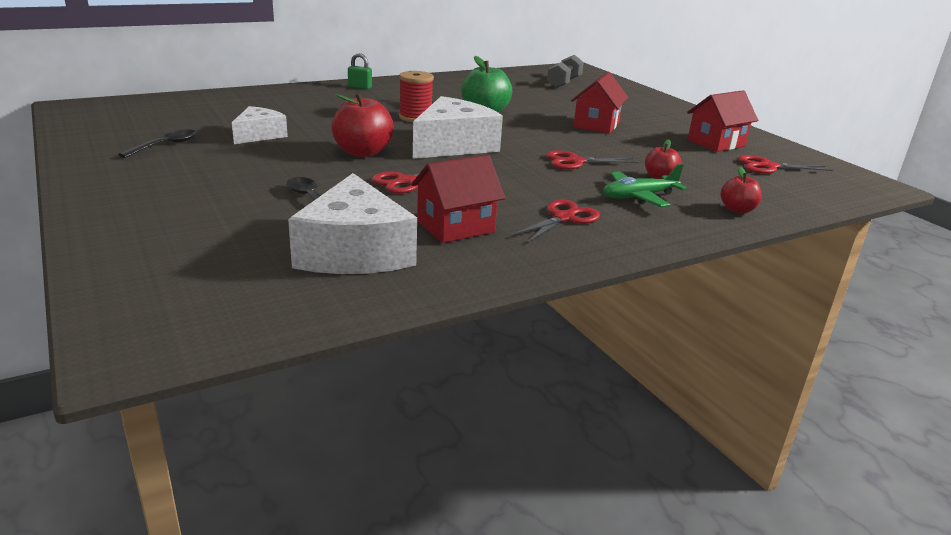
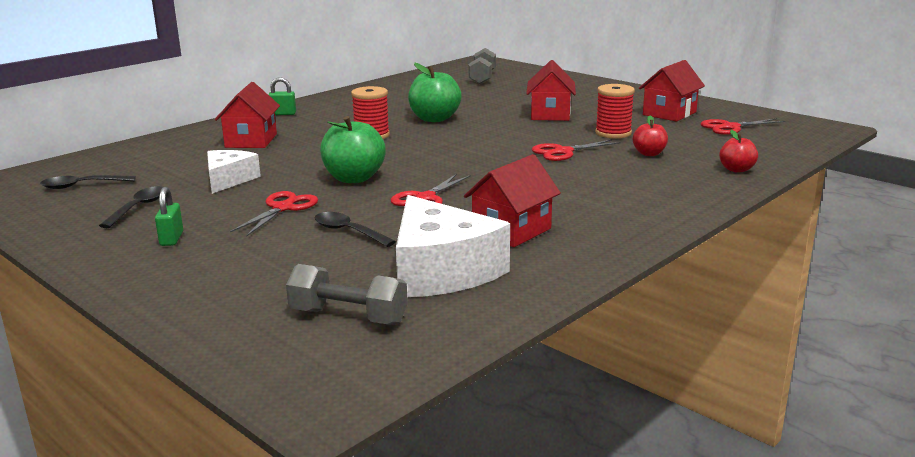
camera: 15 degrees left, 5 degrees down
(143, 120) = (82, 186): none -> black spoon
(162, 176) = (171, 239): none -> green padlock
(232, 276) = (348, 317): none -> grey dumbbell
(311, 105) = (251, 141): none -> red house
(362, 152) = (354, 178): red apple -> green apple
(453, 145) = (436, 156): white cheese -> none
(564, 218) = (599, 204): red scissors -> red scissors (283, 208)
(639, 197) = (646, 174): green plane -> none
(641, 152) = (613, 133): none -> red spool

